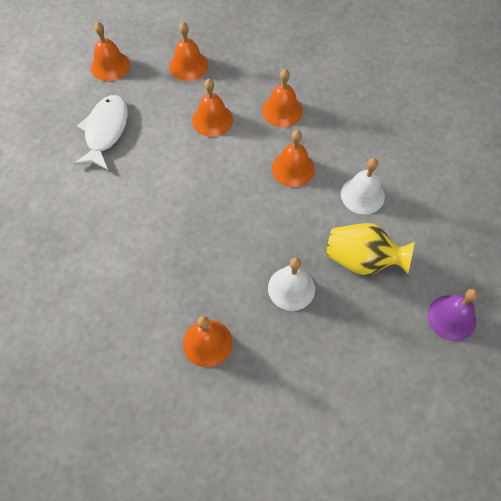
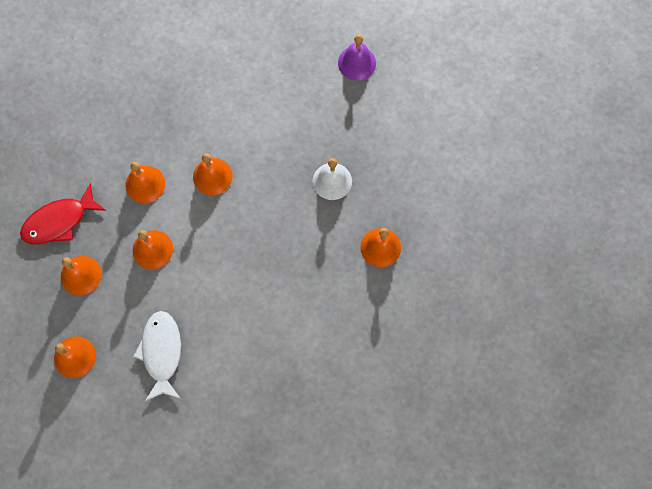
camera: 90 degrees left, 10 degrees up
(105, 131) = (161, 352): white fish -> white fish turned 75 degrees clockwise
(242, 47) = (59, 221): none -> red fish
(362, 195) = (242, 119): white bell -> none
(362, 260) = (306, 124): yellow vase -> none

